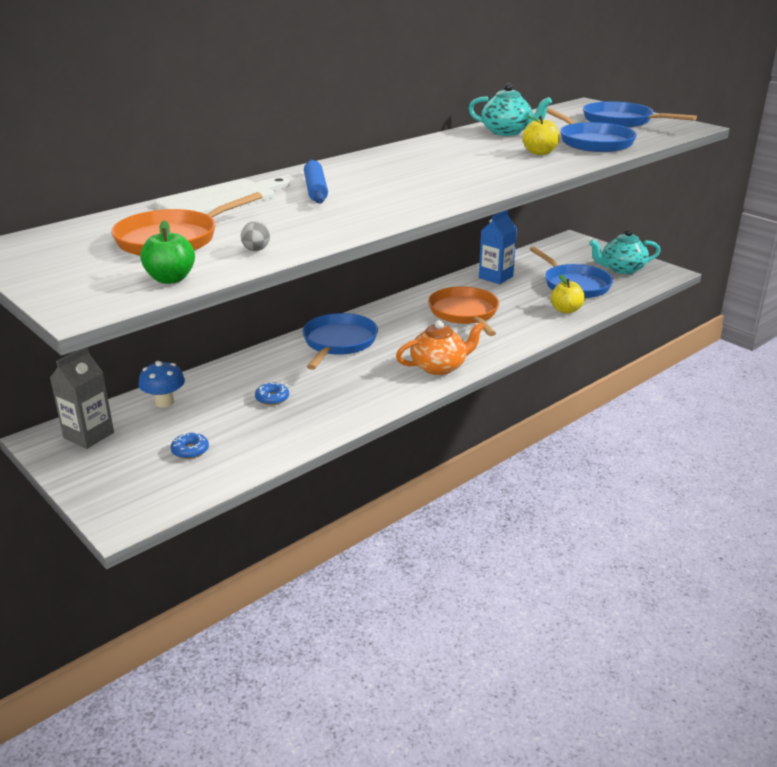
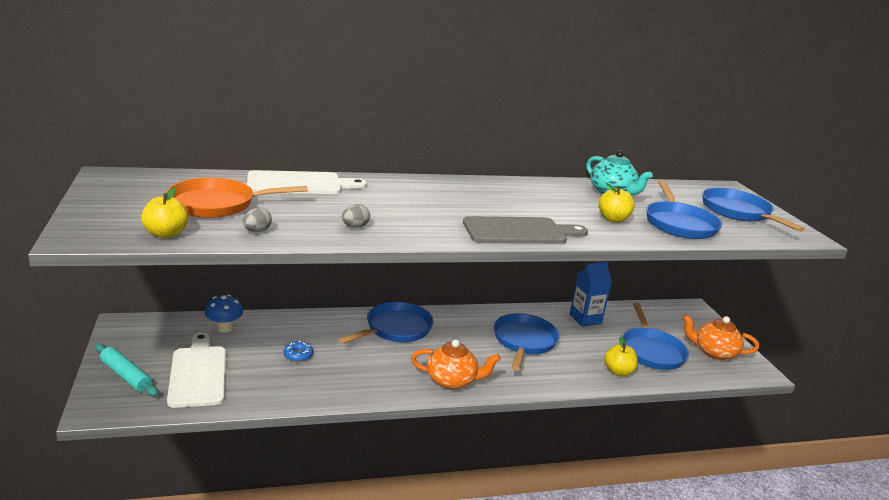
camera: 25 degrees right, 5 degrees down
(89, 435) = (151, 333): grey carton -> none
(114, 482) = (126, 375): none -> turquoise rolling pin
(170, 279) = (166, 234): green apple -> yellow apple
(190, 450) = (198, 373): blue donut -> white cutting board
(316, 189) = (378, 196): blue rolling pin -> none
(339, 220) = (355, 226): none -> grey egg
(465, 313) = (524, 341): orange pan -> blue pan
(483, 183) = (519, 231): none -> grey cutting board
(622, 269) = (714, 352): turquoise teapot -> orange teapot

